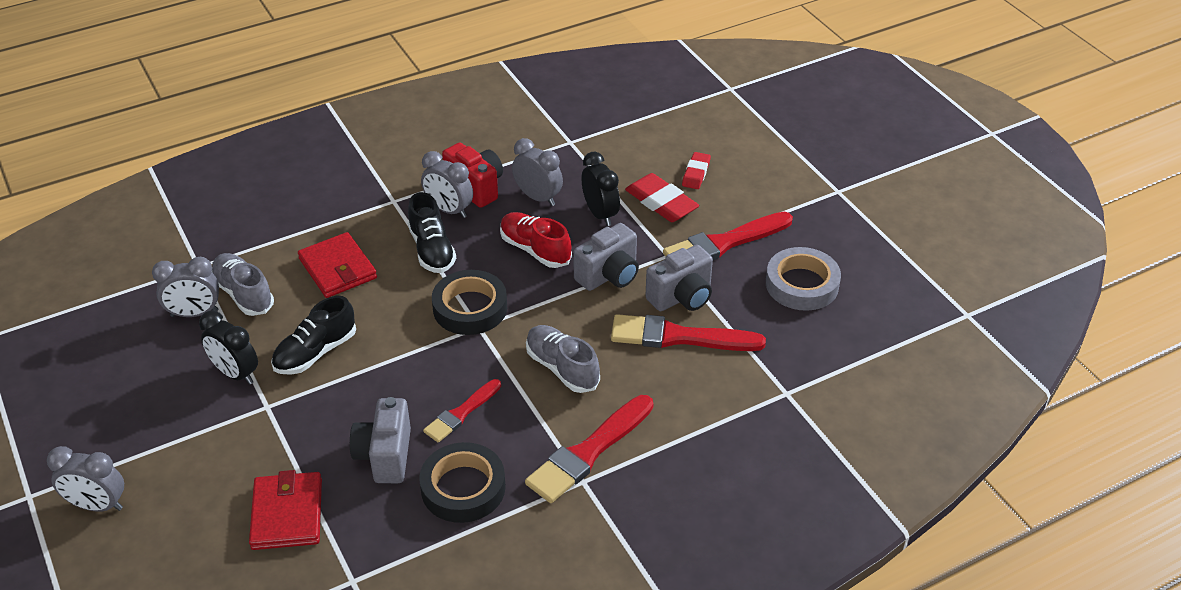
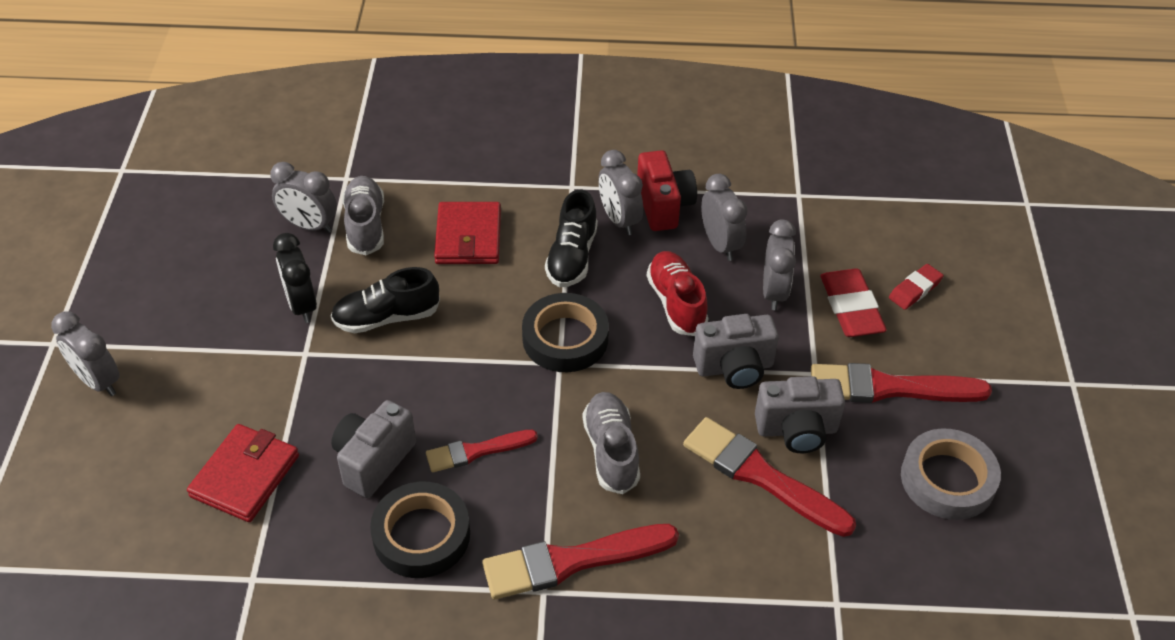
camera: 30 degrees right, 5 degrees up
(600, 214) = (774, 292): black clock -> grey clock

